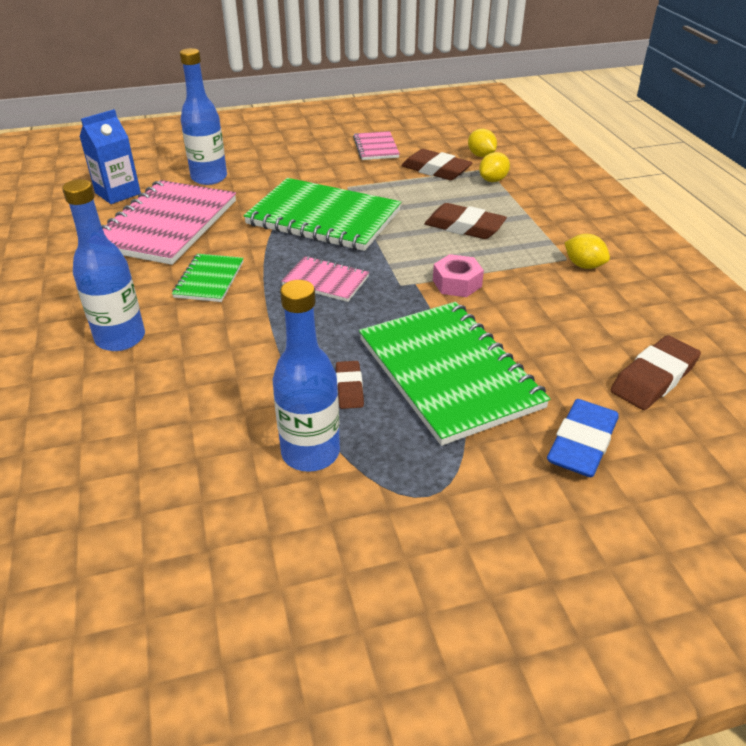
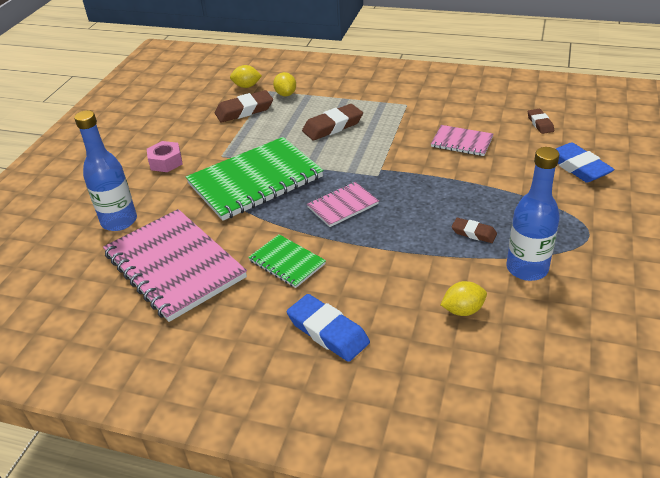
camera: 55 degrees left, 0 degrees up
(118, 193) = (79, 284): blue carton -> none
(120, 338) = (328, 331): blue bottle -> blue eraser
(376, 147) = (177, 124): pink notebook -> pink notebook (461, 142)
(448, 373) = (486, 189): green notebook -> none
(457, 283) = (396, 153): pink nut -> pink nut (166, 162)
(583, 265) = (419, 102): yellow lemon -> yellow lemon (463, 310)
(653, 378) = (540, 123): brown eraser -> brown eraser, size x0.58

